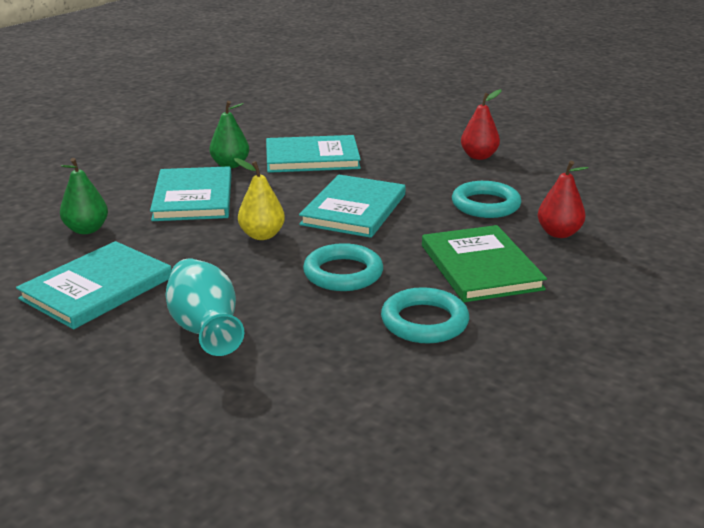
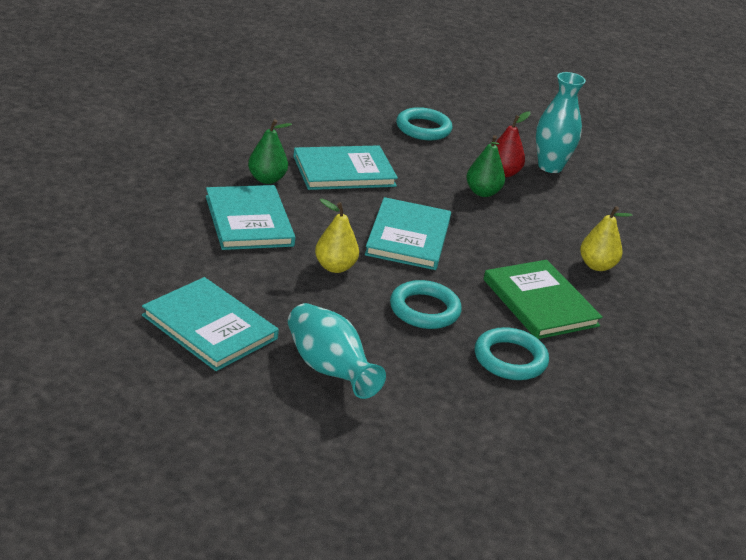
camera: 15 degrees left, 5 degrees up
(87, 229) = (163, 260): green pear -> green pear (482, 192)
(97, 288) = (209, 327): turquoise book -> turquoise book turned 75 degrees counterclockwise
(485, 205) = (525, 232): turquoise ring -> turquoise ring (423, 128)
(532, 151) = (550, 166): none -> turquoise vase
(559, 233) = (597, 266): red pear -> yellow pear

